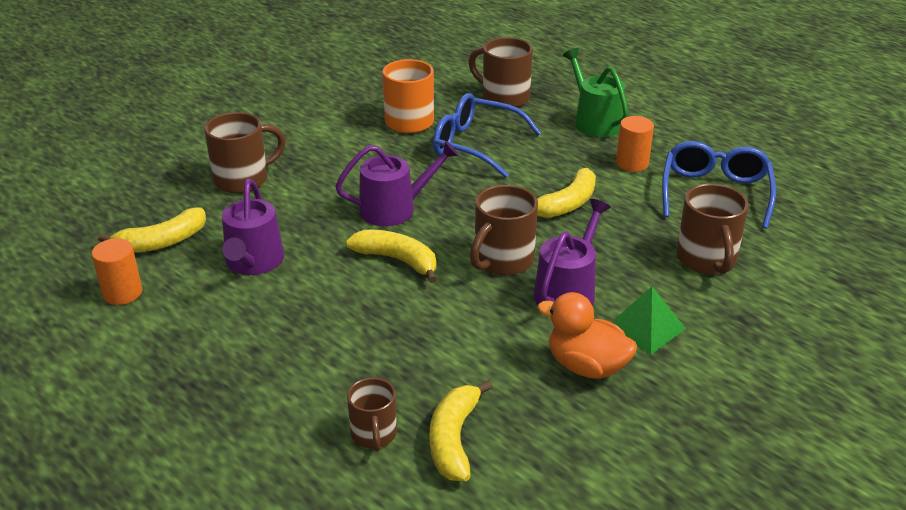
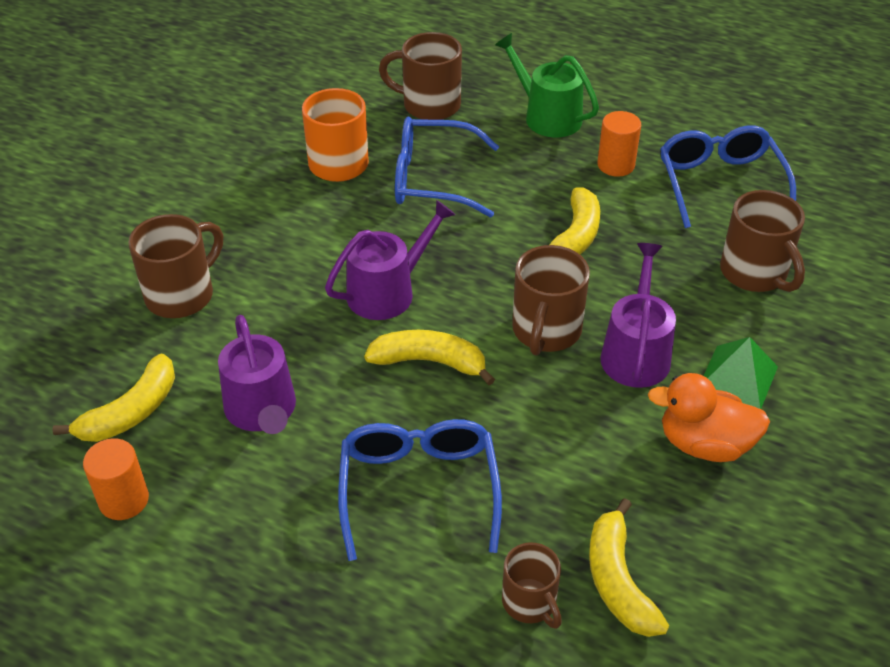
camera: 20 degrees left, 10 degrees up
(336, 338) = (419, 488): none -> blue glasses

